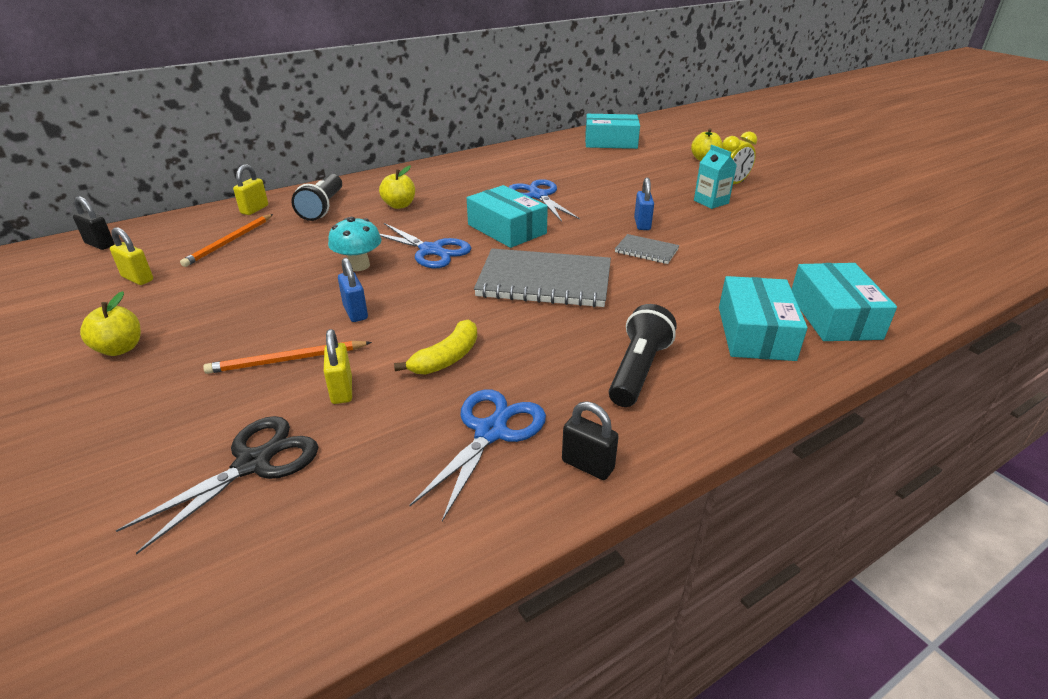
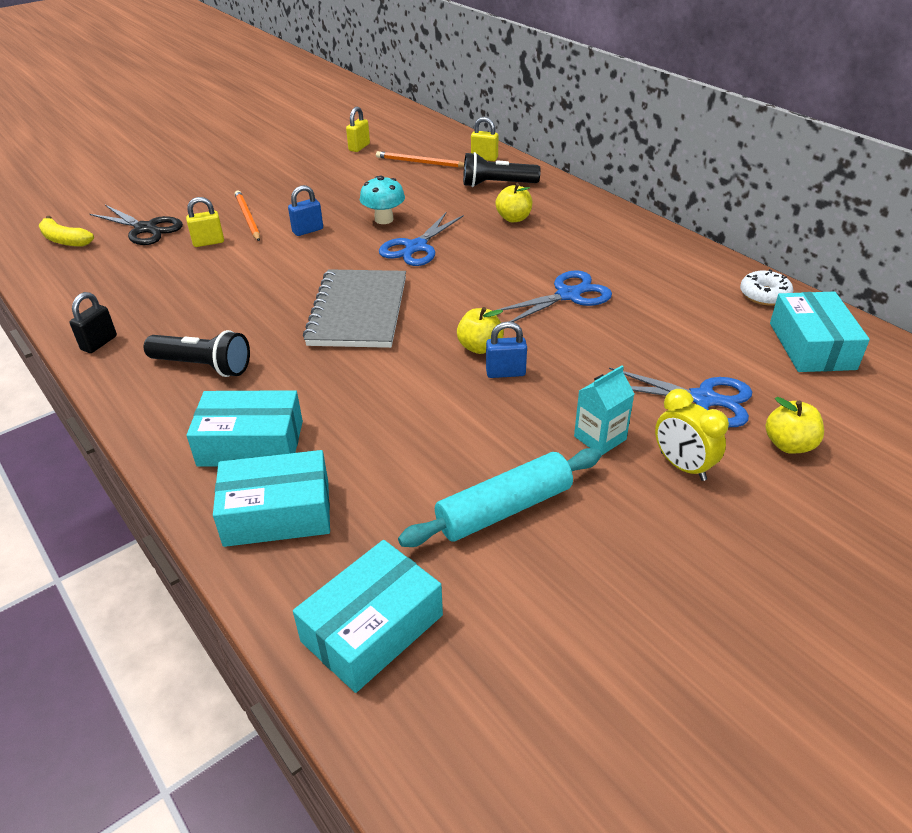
camera: 85 degrees right, 5 degrees up
(100, 244) = (409, 123): black padlock -> none
(120, 348) = (270, 165): yellow apple -> yellow apple (480, 347)
(446, 358) = (238, 276): yellow banana -> yellow banana (64, 240)
(491, 432) = (147, 302): blue scissors -> blue scissors (703, 399)
(506, 229) = (471, 282): turquoise box -> turquoise box (372, 628)
(552, 144) = (764, 295): none -> white donut
(646, 251) = (432, 375): grey notebook -> none
(790, 234) = (504, 509): none -> turquoise rolling pin

